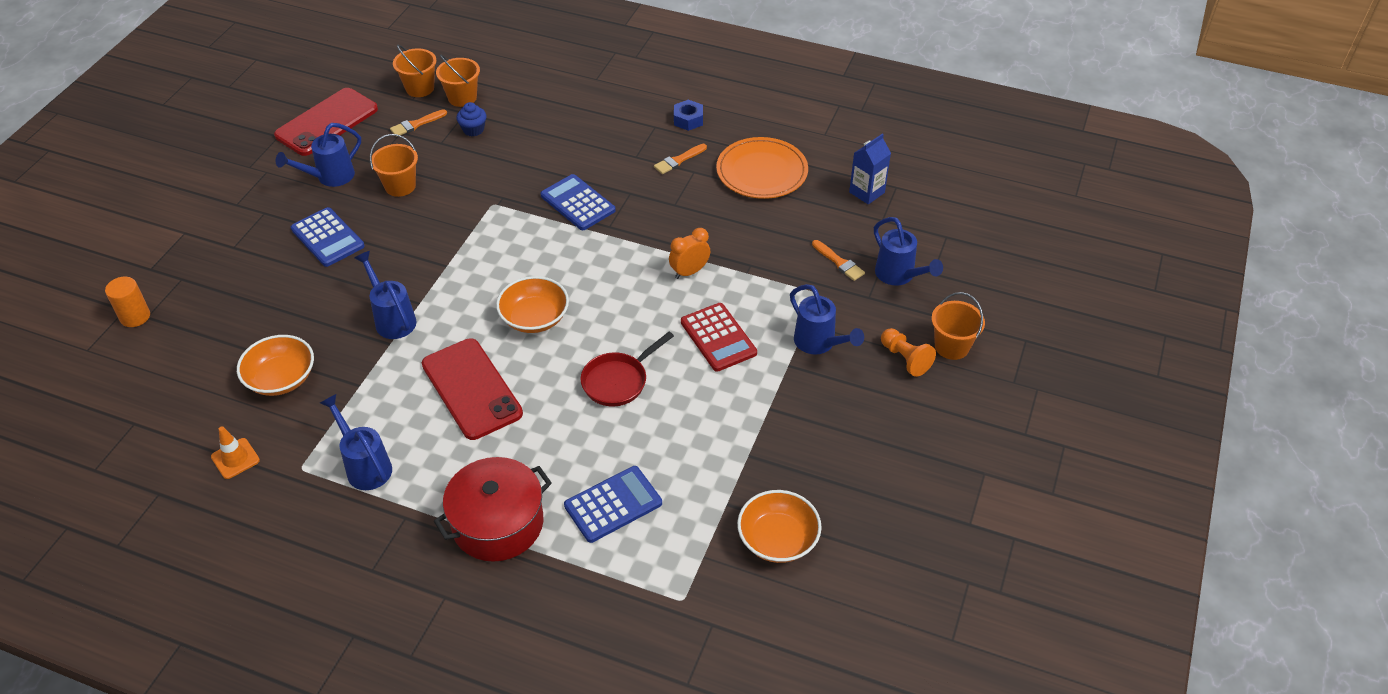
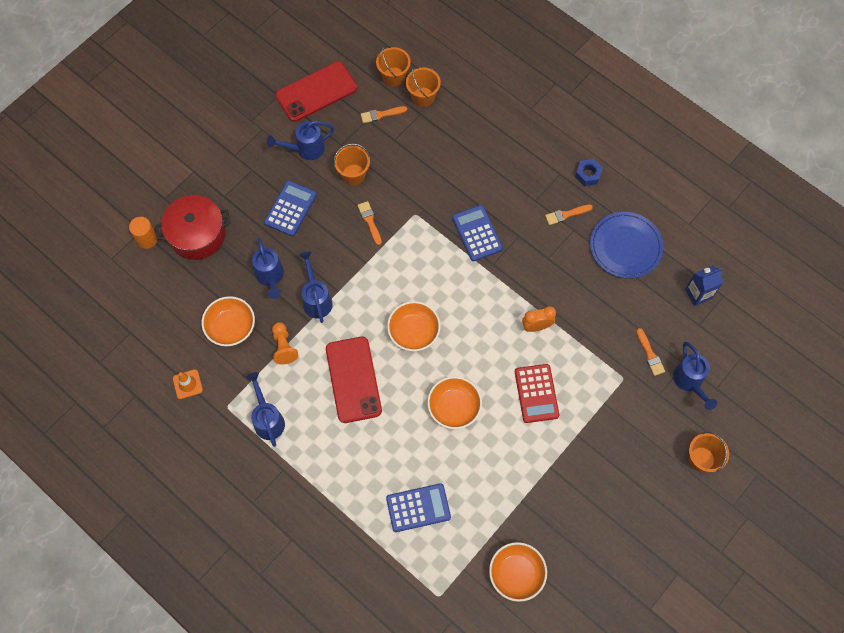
camera: 20 degrees right, 20 degrees up
(327, 238) = (290, 208): blue calculator -> blue calculator turned 135 degrees counterclockwise
(437, 224) = (370, 221): none -> orange brush
(473, 130) = (422, 133): blue cupcake -> none
(498, 523) = (340, 495): red pot -> red pot (197, 235)
(618, 381) = (454, 407): red pan -> orange bowl
(762, 171) = (625, 246): orange plate -> blue plate
(819, 343) = (606, 423): blue watering can -> blue watering can (270, 277)
(905, 359) = (663, 458): orange pawn -> orange pawn (284, 347)

